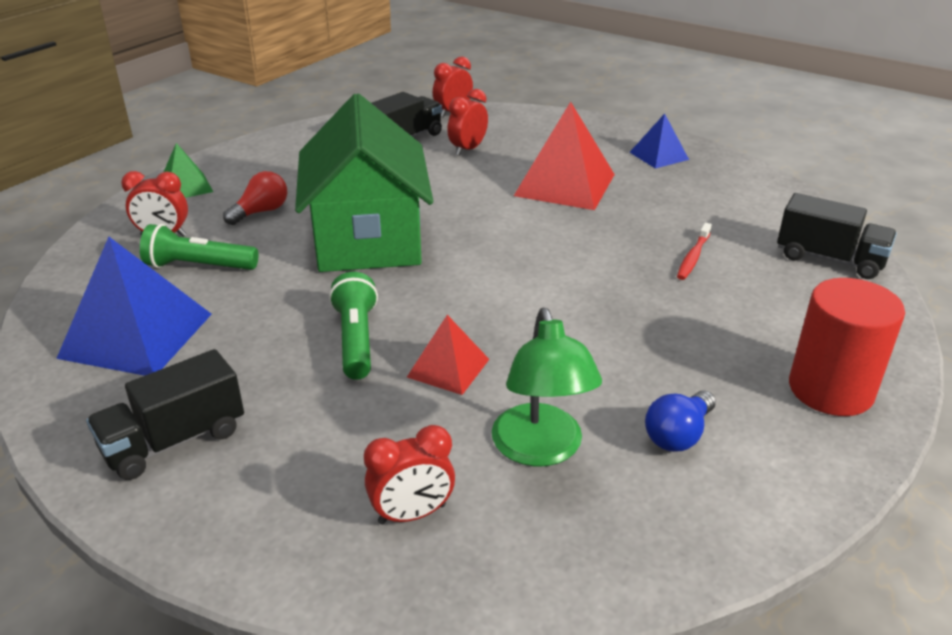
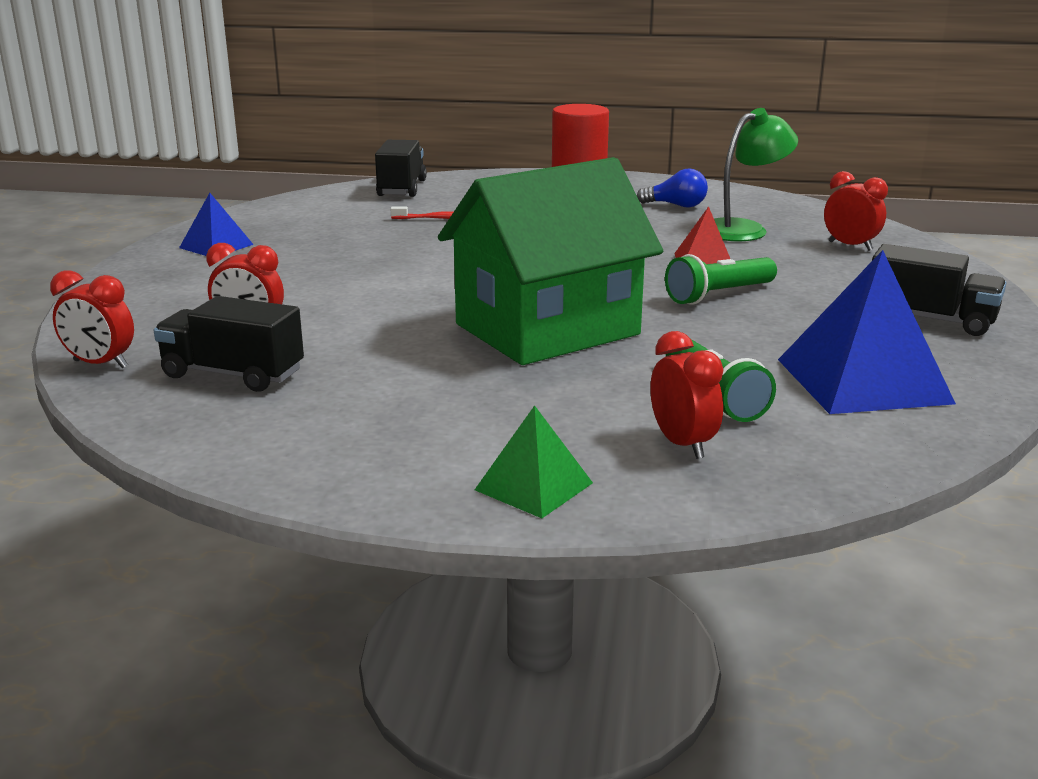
camera: 115 degrees left, 10 degrees down
(261, 212) = (549, 403): red light bulb -> none
(565, 184) = (326, 272): red pyramid -> none

